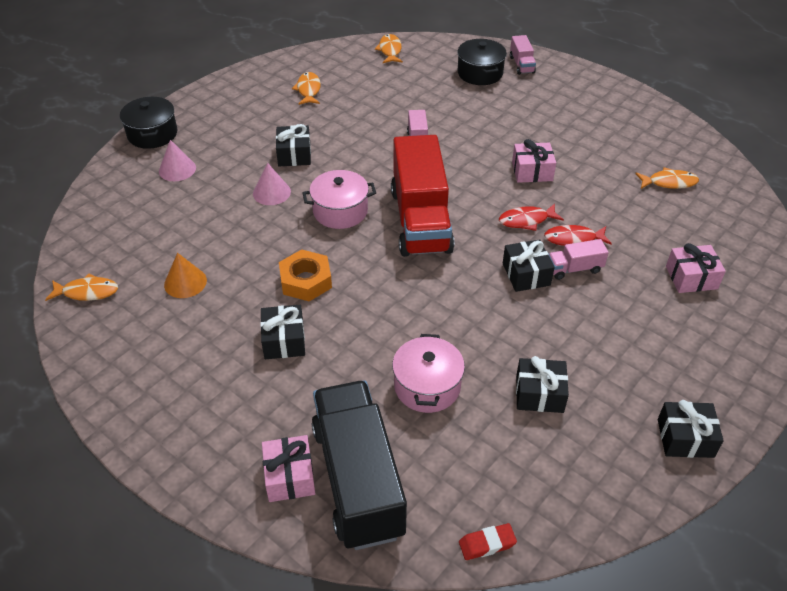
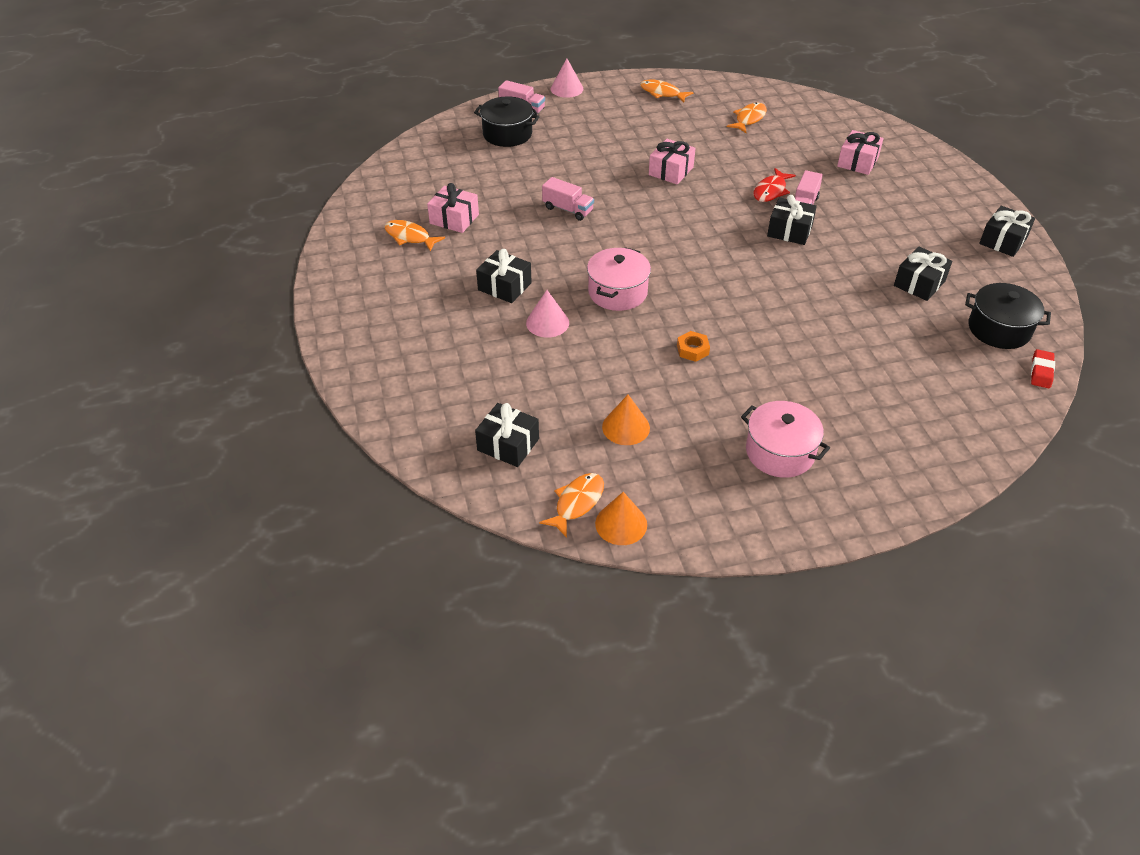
camera: 55 degrees left, 0 degrees up
(79, 324) = (621, 524): none -> orange cone
(152, 134) = (357, 368): black pot -> black pot (999, 329)
(177, 169) = (441, 372): pink cone -> pink cone (567, 89)
(284, 340) = (758, 392): black gift -> black gift (508, 444)
(289, 476) = (916, 448): pink gift -> pink gift (454, 219)
(306, 281) = (692, 350): orange nut -> orange nut, size x0.58
(358, 479) = (943, 411): black truck -> none
(390, 50) = (407, 164): orange fish -> orange fish (662, 93)
(420, 220) = (675, 253): red truck -> none
(427, 386) = (871, 334): pink pot -> pink pot (780, 452)
(526, 220) = (728, 202): red fish -> none

